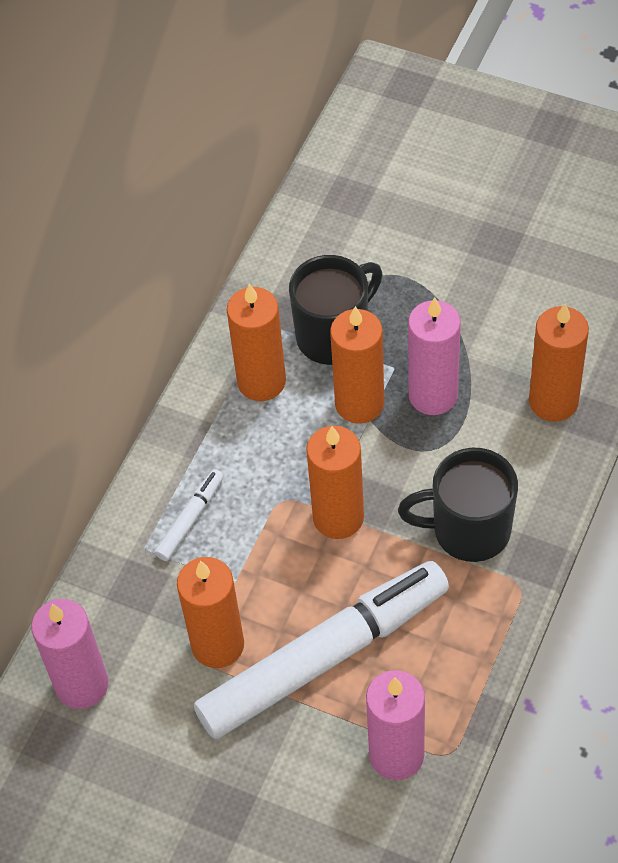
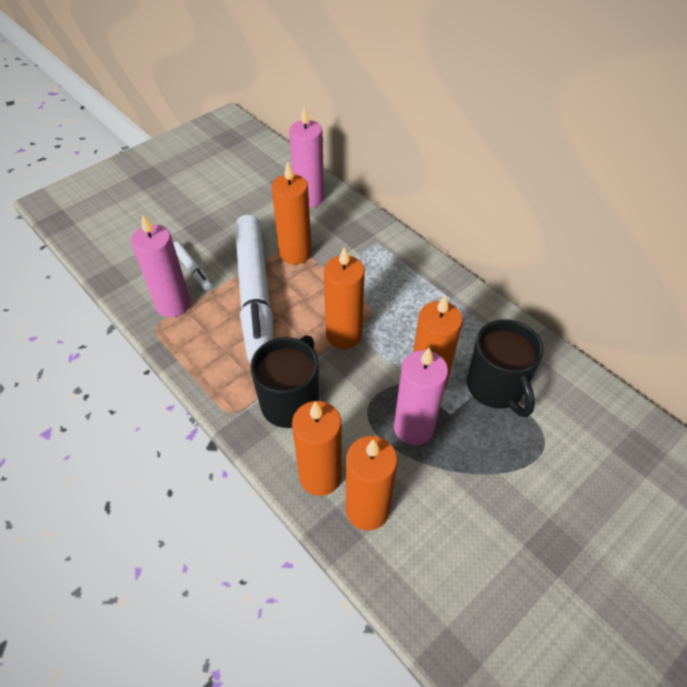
camera: 110 degrees right, 5 degrees down
(190, 519) = (384, 267): white marker -> white marker (192, 269)
(261, 381) = (472, 333): orange candle -> orange candle (320, 476)

